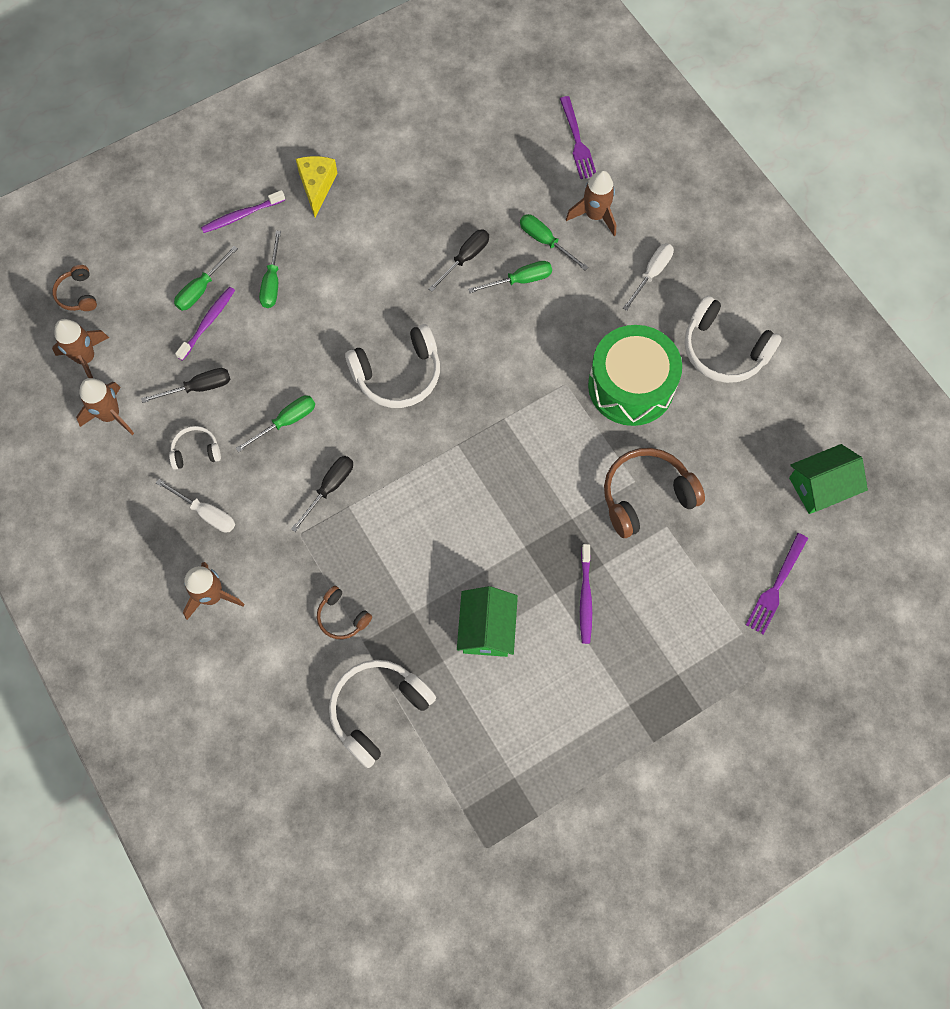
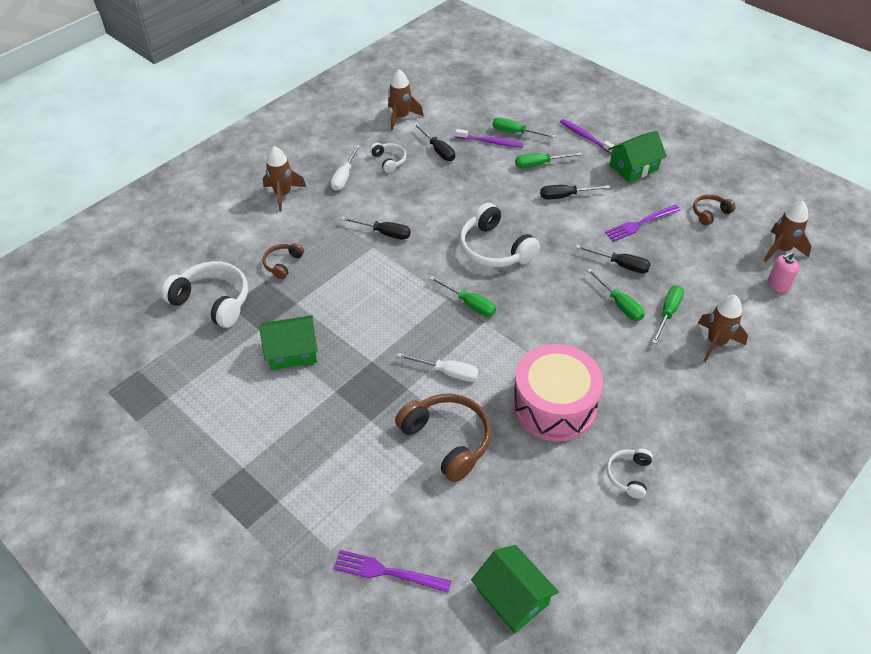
camera: 75 degrees right, 20 degrees down
(78, 294) = (483, 82): brown headphones -> brown headphones (710, 213)
(86, 358) = (438, 97): brown rocket -> brown rocket (781, 249)
(286, 422) = (429, 198): green screwdriver -> green screwdriver (469, 304)
(317, 186) = (633, 167): yellow cheese -> green house
(338, 273) = (565, 196): none -> black screwdriver
(539, 130) = (778, 284): none -> pink soap dispenser
(577, 142) = (785, 314): purple fork -> purple fork (640, 224)
(585, 597) = (336, 413): purple toothbrush -> none
(631, 386) = (554, 405): green drum -> pink drum
(651, 274) = (680, 398): white screwdriver -> white screwdriver (447, 372)
(724, 350) = (629, 475): white headphones -> white headphones, size x0.53

